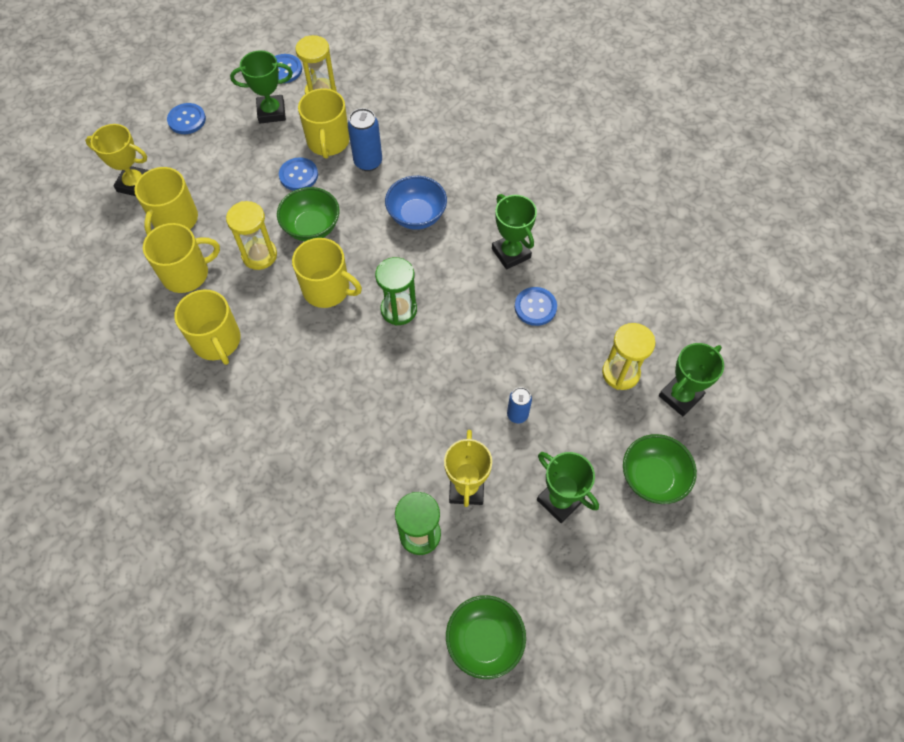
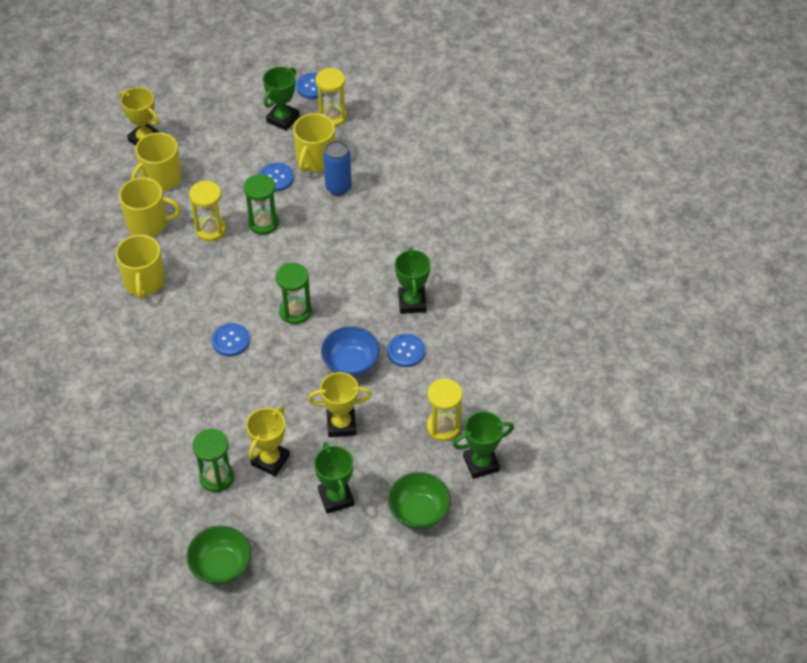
camera: 25 degrees right, 10 degrees down
(187, 120) = (212, 102): blue button -> blue button (230, 340)
(271, 112) = (283, 119): green trophy -> green trophy turned 75 degrees counterclockwise
(312, 227) = (263, 223): green bowl -> green hourglass
(327, 289) = (248, 275): yellow mug -> none
(417, 216) = (352, 245): blue bowl -> blue bowl (351, 364)
(517, 415) = (341, 424): blue can -> yellow trophy

